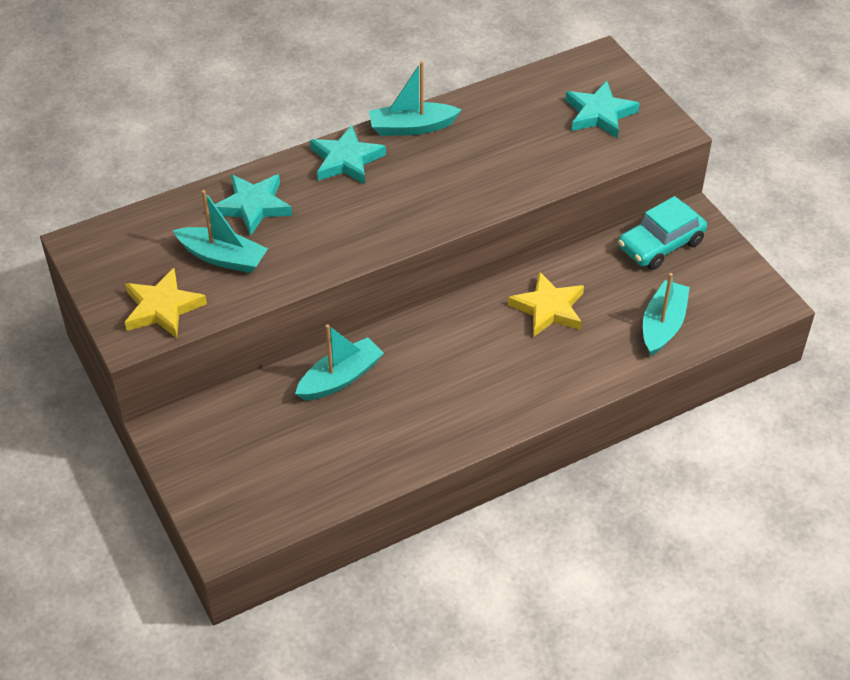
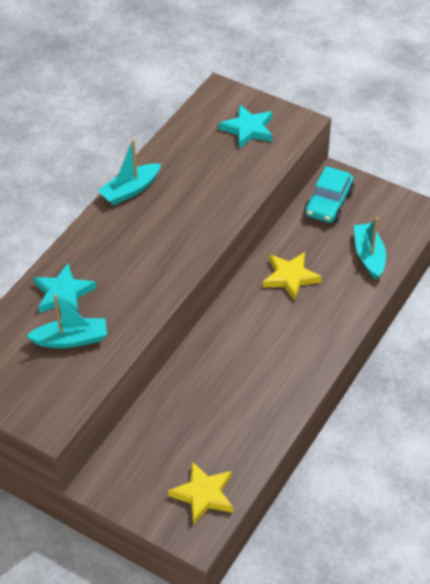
camera: 30 degrees left, 0 degrees up
(162, 308) = (56, 395): yellow star -> yellow star (203, 495)
(340, 378) = (190, 388): turquoise boat -> none
(346, 160) = (103, 232): turquoise star -> none

